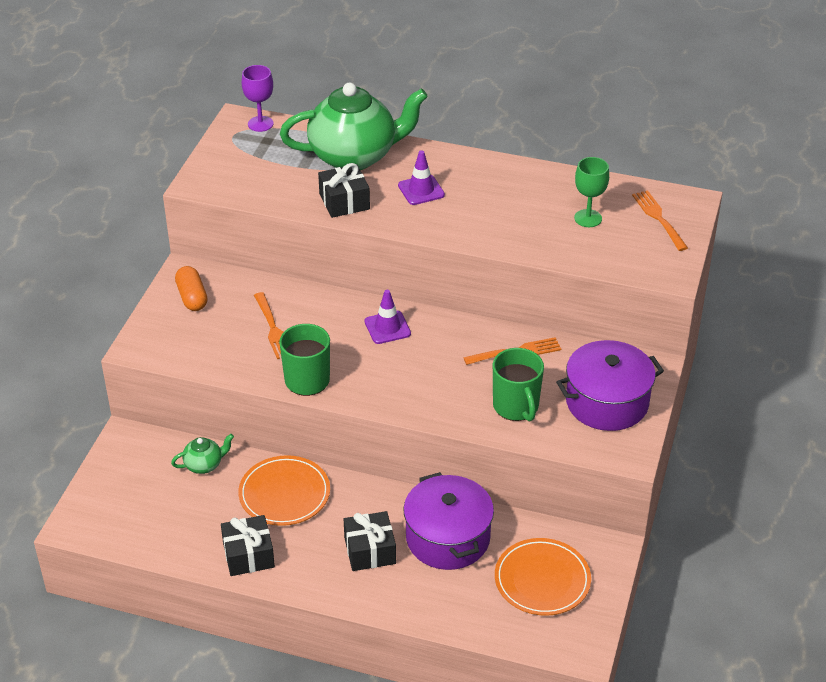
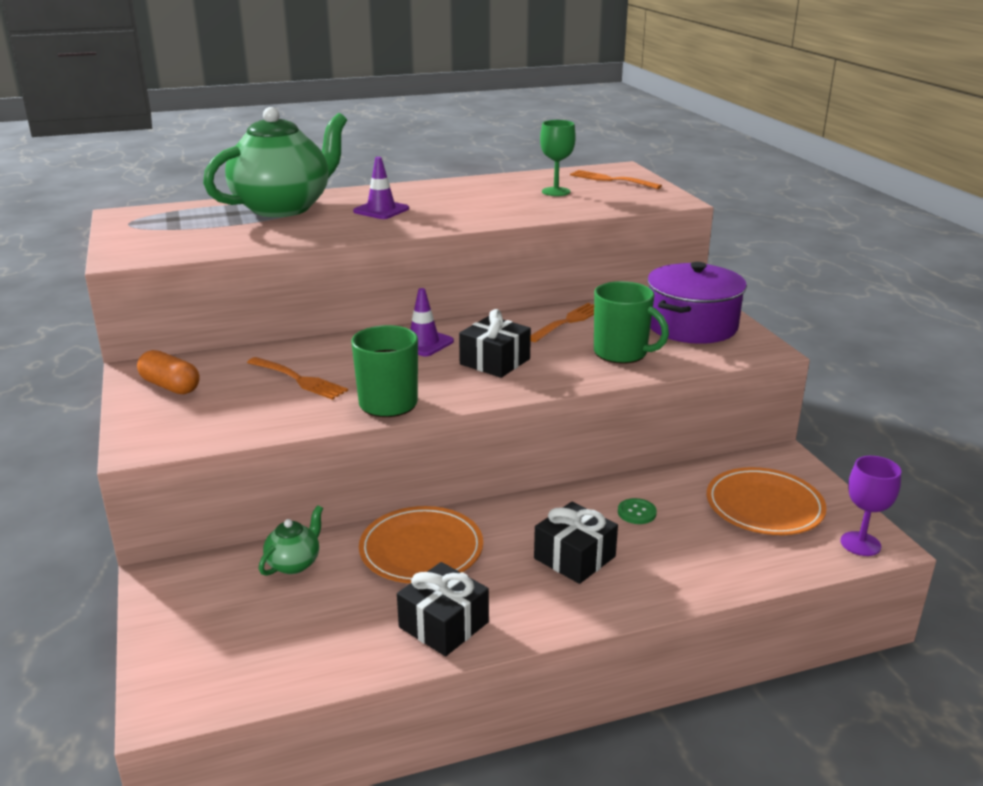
camera: 35 degrees left, 15 degrees down
(260, 124) = (152, 211): purple goblet -> purple goblet (860, 544)
(344, 201) = (312, 232): black gift -> black gift (495, 361)
(448, 538) = (636, 512): purple pot -> green button

